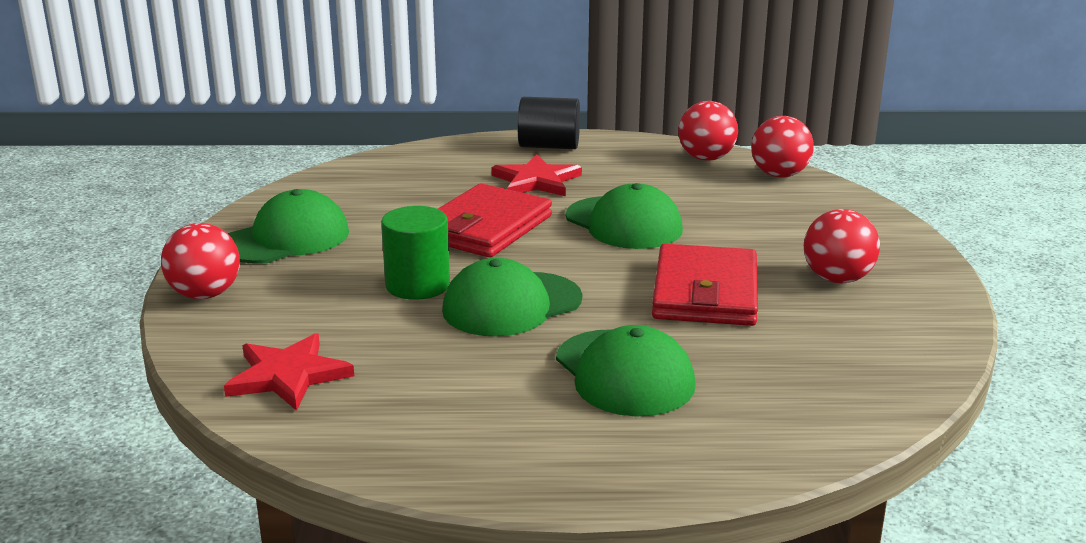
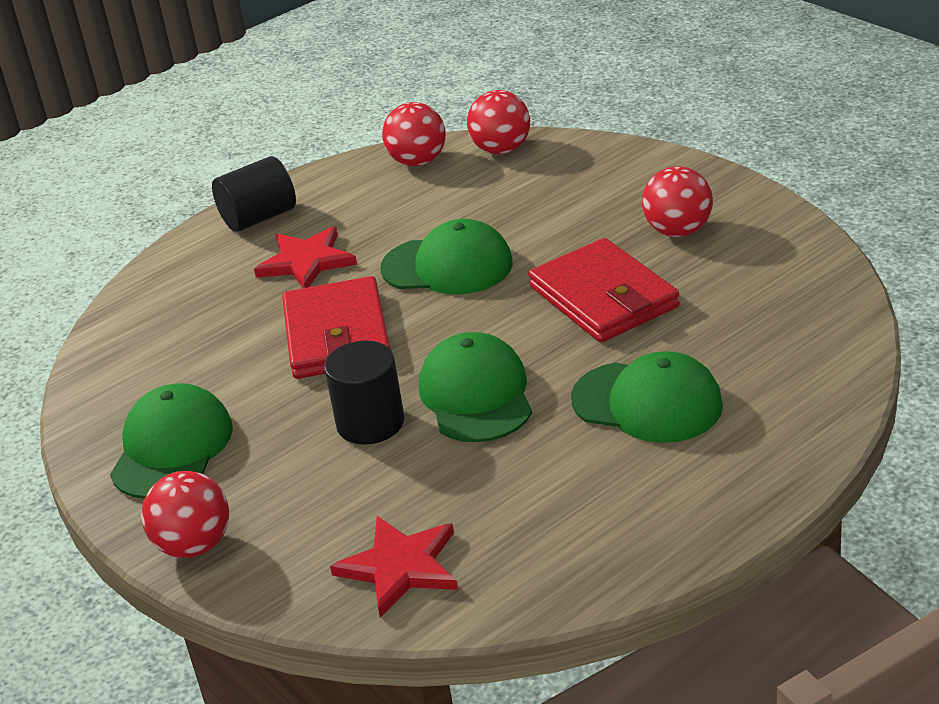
camera: 35 degrees left, 10 degrees up
(417, 285) = (370, 423): green cylinder -> black cylinder
(511, 305) = (476, 395): green cap -> green cap turned 150 degrees clockwise

